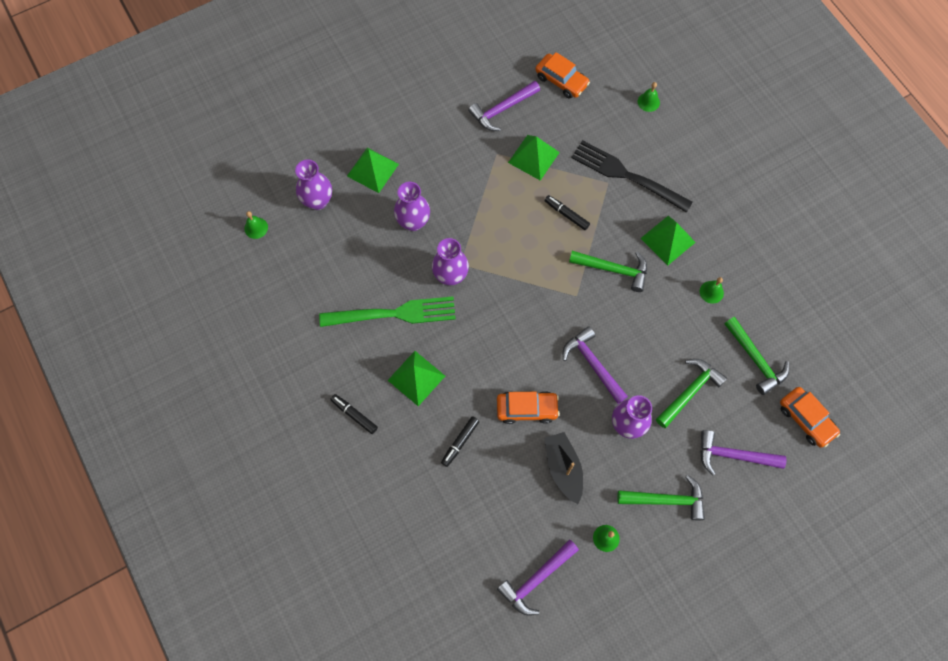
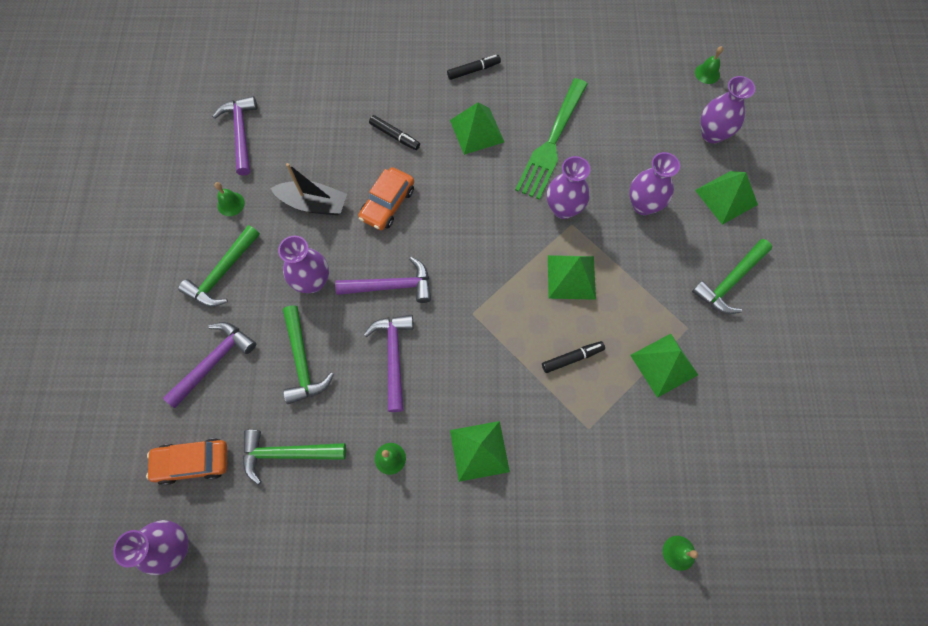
camera: 120 degrees right, 0 degrees up
(460, 442) = (395, 136): black marker -> black marker turned 150 degrees clockwise
(502, 110) = (746, 366): purple hammer -> purple hammer (393, 356)
(505, 243) = (571, 277): none -> green pyramid
(561, 80) = (759, 460): orange car -> none
(613, 269) = (479, 368): green hammer -> green hammer (730, 281)
(627, 175) = (586, 456): black fork -> none
(860, 392) = (175, 546): none -> purple vase

